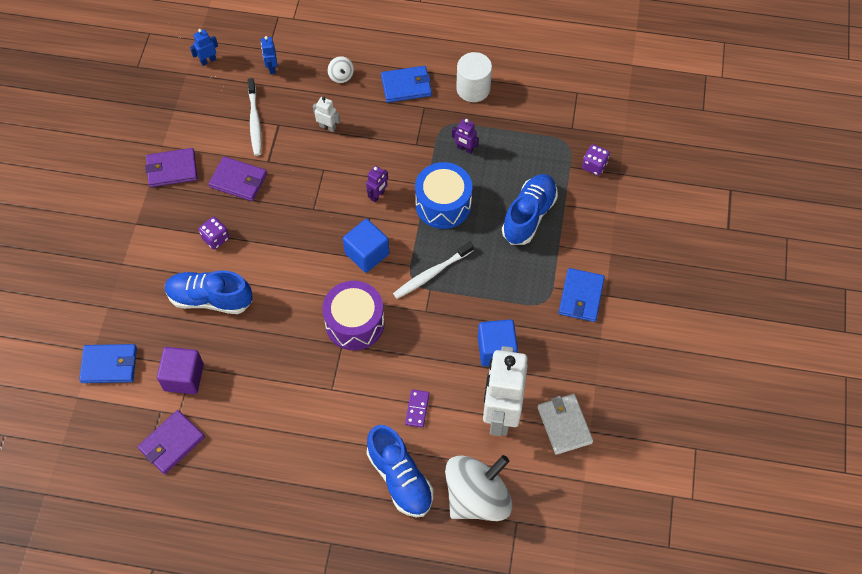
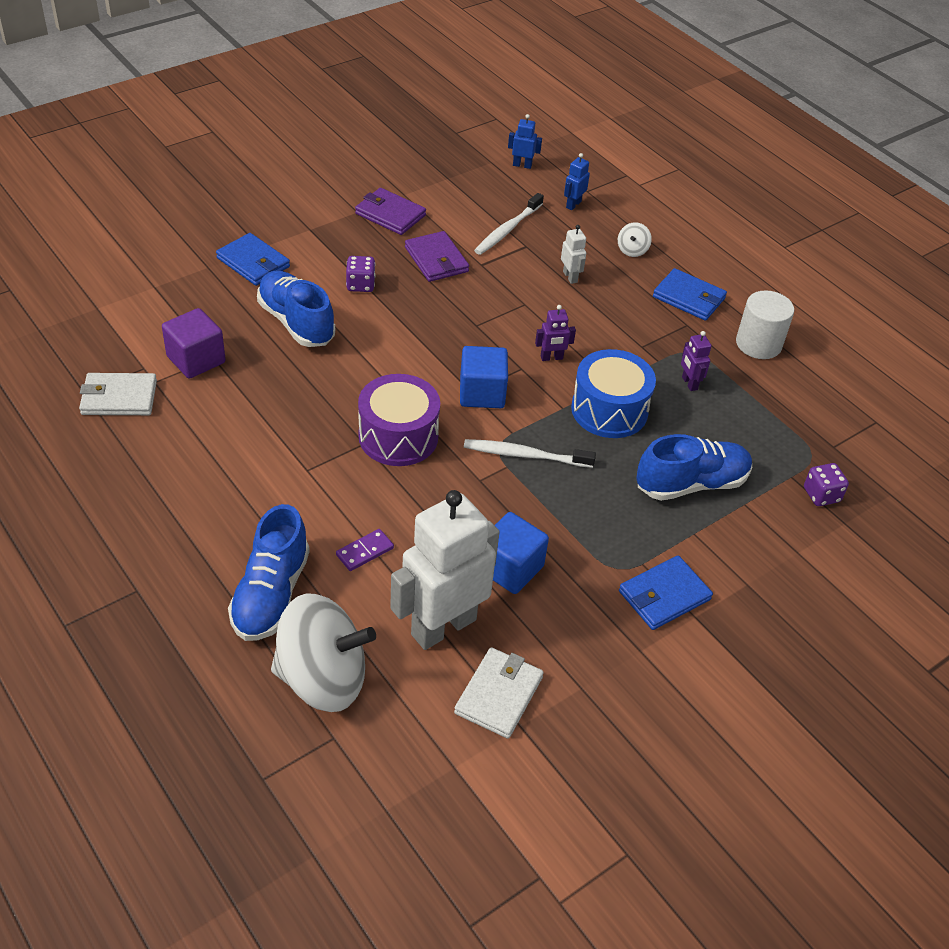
camera: 40 degrees right, 15 degrees down
(109, 365) = (152, 305): blue wallet -> blue wallet (253, 262)
(172, 443) = (119, 397): purple wallet -> white wallet

